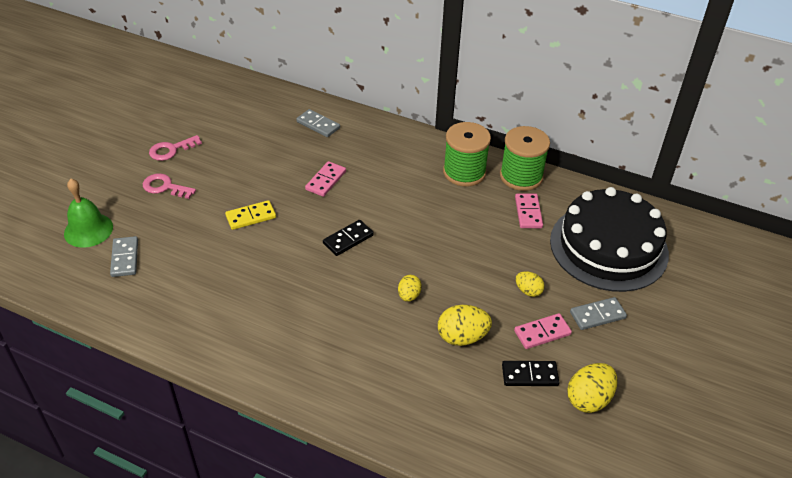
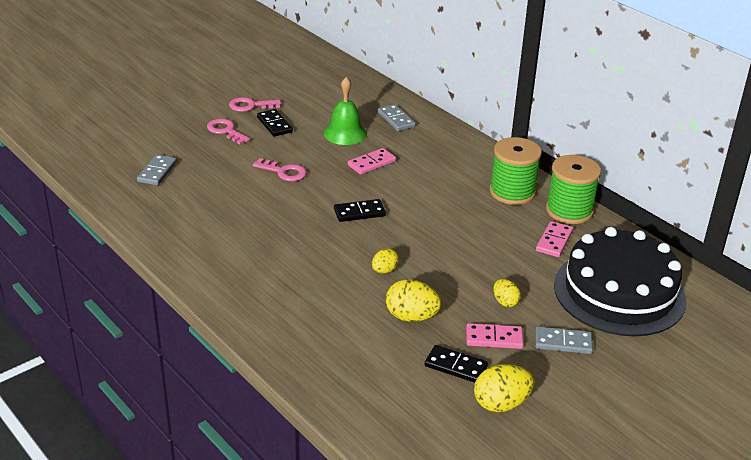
camera: 25 degrees right, 10 degrees down
(88, 230) = (142, 144): green bell -> green bell (345, 133)
(208, 165) = (274, 125): none -> black domino
(251, 217) = (284, 172): yellow domino -> pink key

